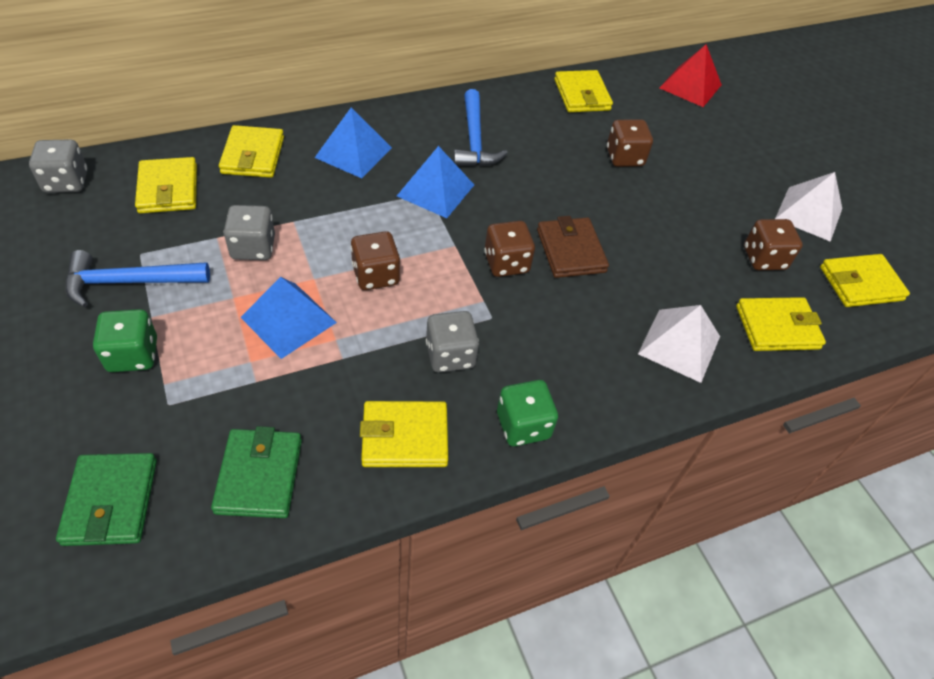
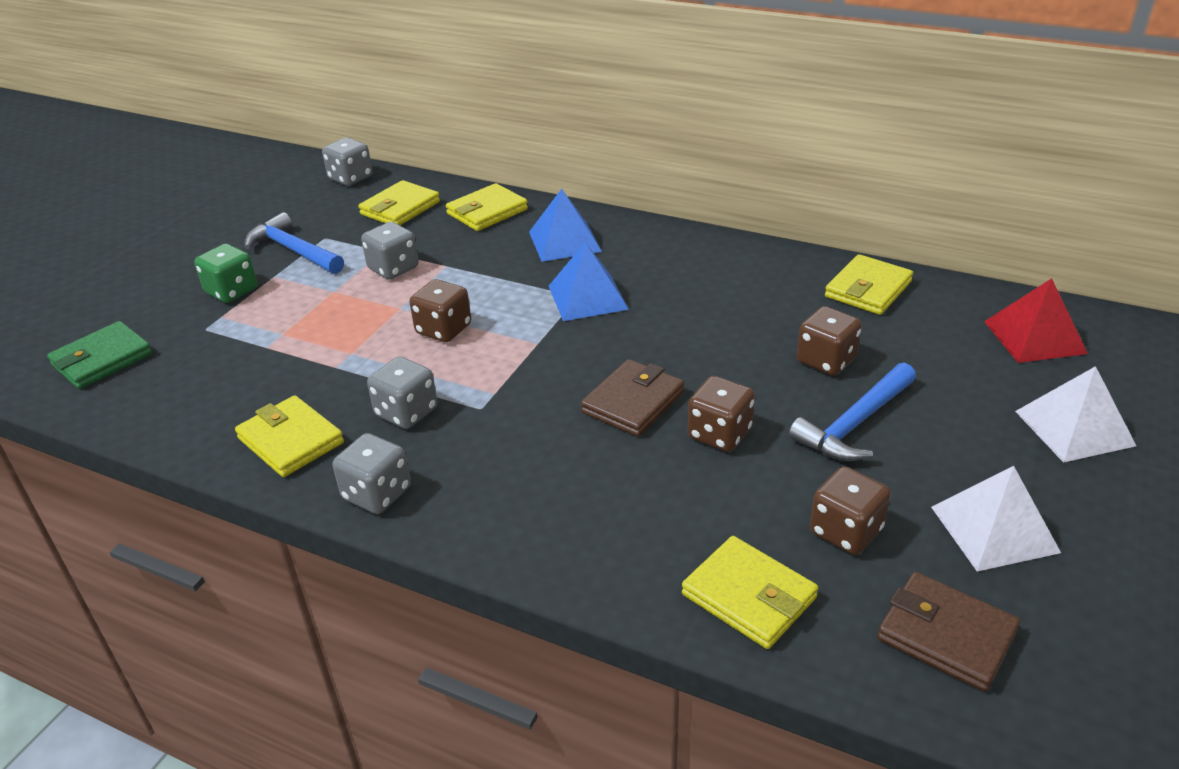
camera: 55 degrees right, 15 degrees down
(259, 475) = (182, 400): green wallet -> none
(288, 320) = (342, 323): blue pyramid -> none
(474, 140) = (686, 277): blue hammer -> blue hammer (855, 424)
(506, 263) = (558, 378): brown dice -> brown dice (719, 434)
(523, 425) = (377, 493): green dice -> grey dice
(679, 345) = (611, 536): white pyramid -> white pyramid (1074, 428)
(860, 283) = (946, 635): yellow wallet -> brown wallet

